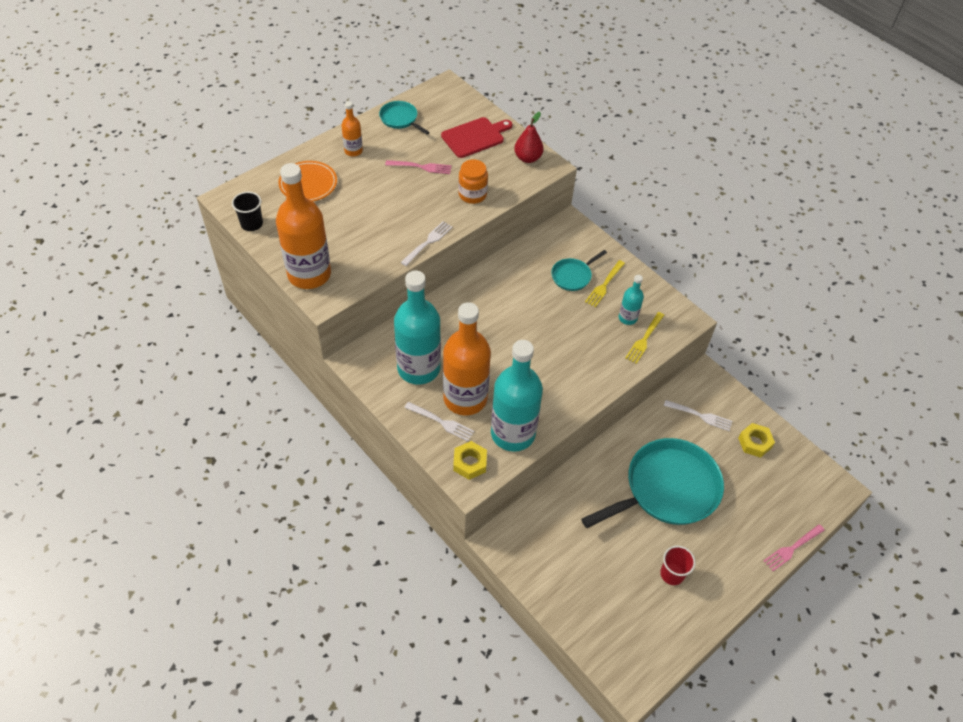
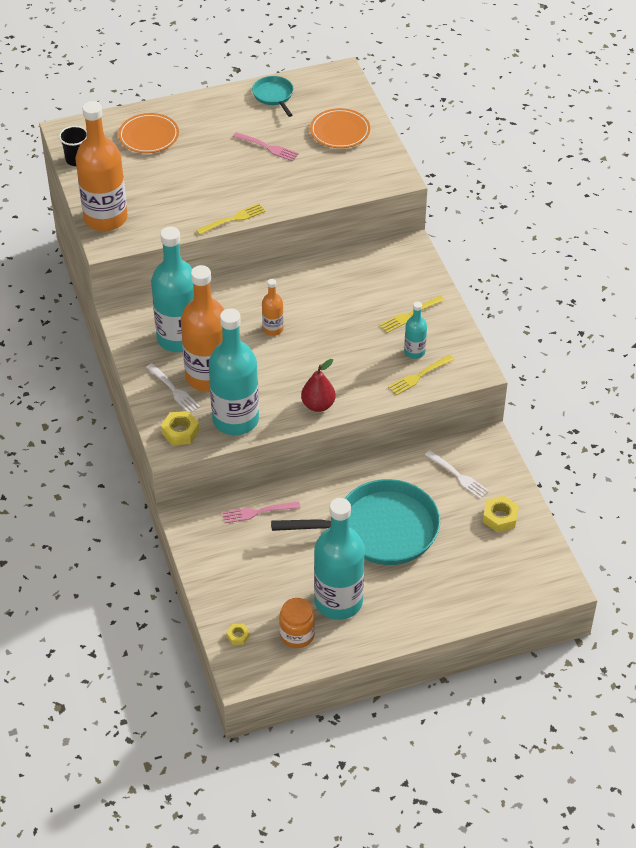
camera: 25 degrees right, 5 degrees down
(353, 151) = (209, 115): orange bottle -> orange bottle (273, 329)
(428, 242) = (233, 219): white fork -> yellow fork
(472, 194) = (303, 186): orange jar -> orange jar (297, 635)
(475, 137) = (340, 131): red cutting board -> orange plate
(528, 158) = (381, 165): red pear -> red pear (318, 405)
(573, 276) = (382, 297): turquoise pan -> none
(605, 645) = (238, 636): none -> yellow nut
(672, 574) = (338, 601): red cup -> turquoise bottle
(792, 548) = (475, 620): pink fork -> pink fork (258, 512)

